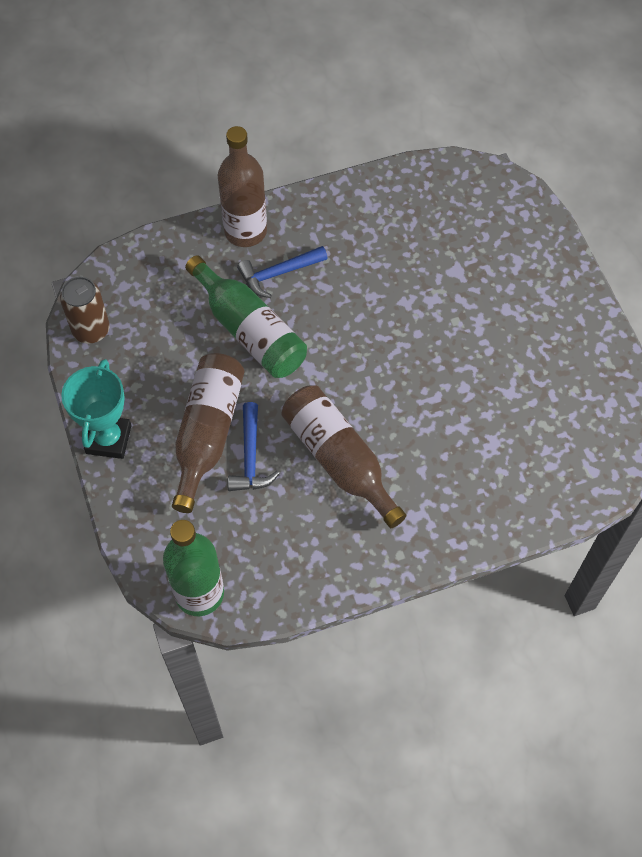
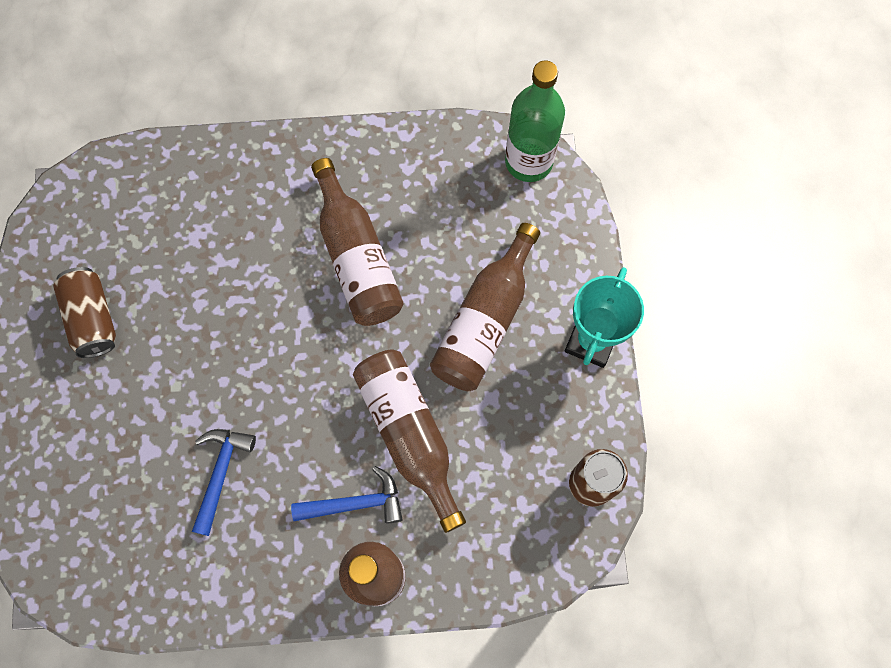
camera: 165 degrees left, 10 degrees up
(249, 330) = (409, 434): green bottle -> brown bottle
(250, 457) = (446, 284): blue hammer -> blue hammer (221, 473)
(549, 354) = (93, 318): none -> brown can

